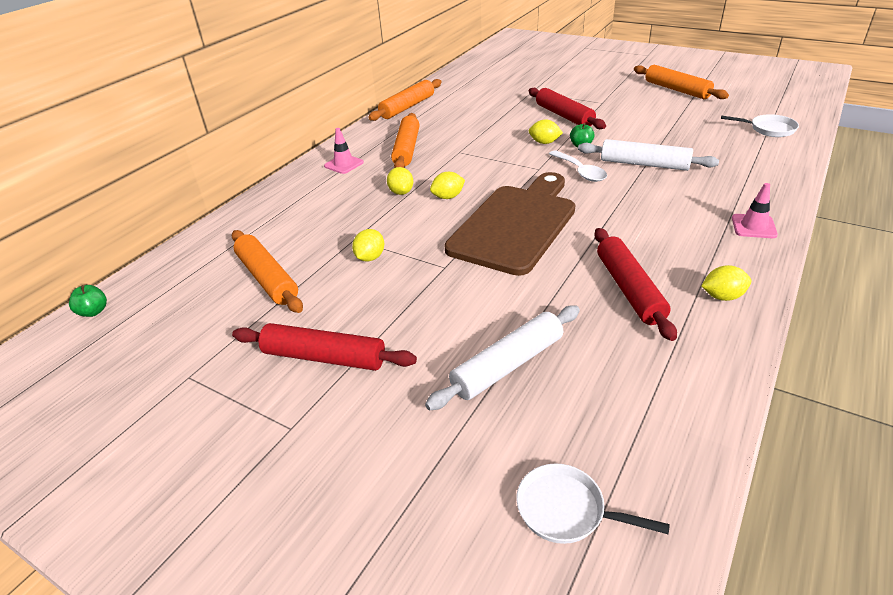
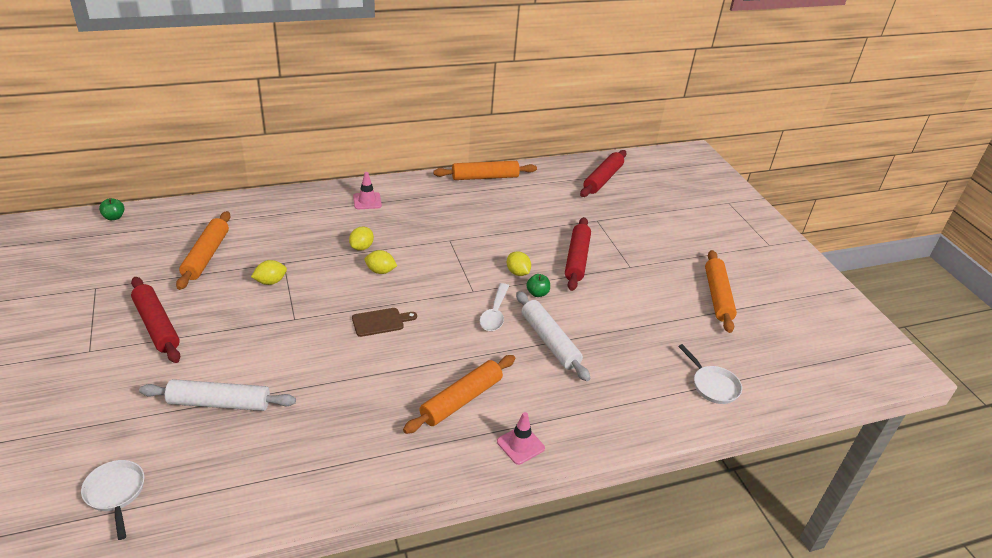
camera: 35 degrees right, 0 degrees up
(407, 149) = (422, 215): orange rolling pin -> orange rolling pin (461, 400)
(515, 225) = (380, 322): brown cutting board -> brown cutting board, size x0.40
(629, 289) = (358, 417): red rolling pin -> red rolling pin (602, 179)
(722, 296) = (399, 468): yellow lemon -> none

